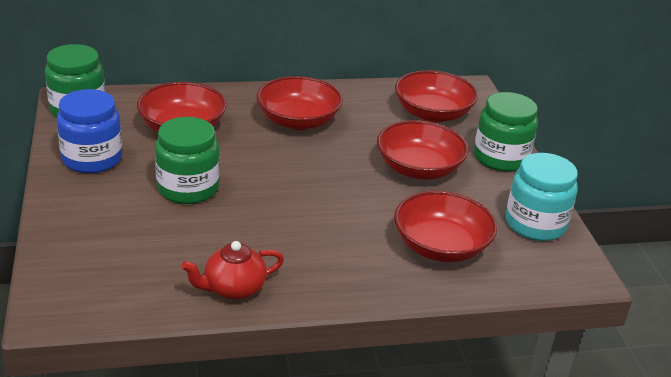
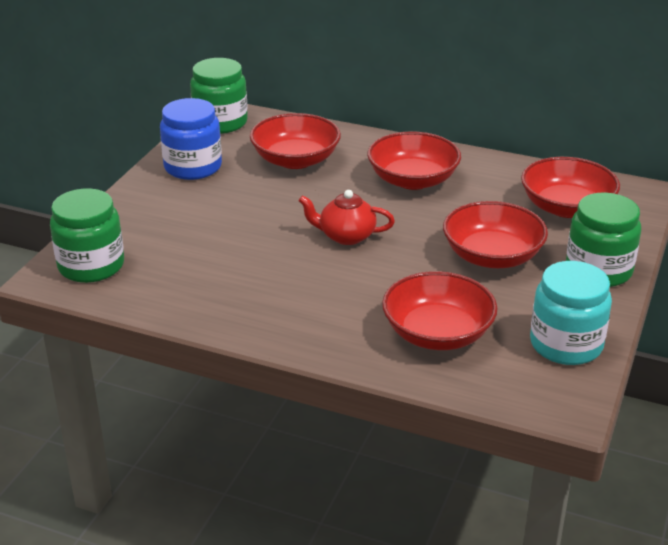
camera: 35 degrees right, 0 degrees up
(188, 188) = (249, 213): green jar -> green jar (91, 266)
(233, 288) = (206, 307): red teapot -> red teapot (346, 236)

